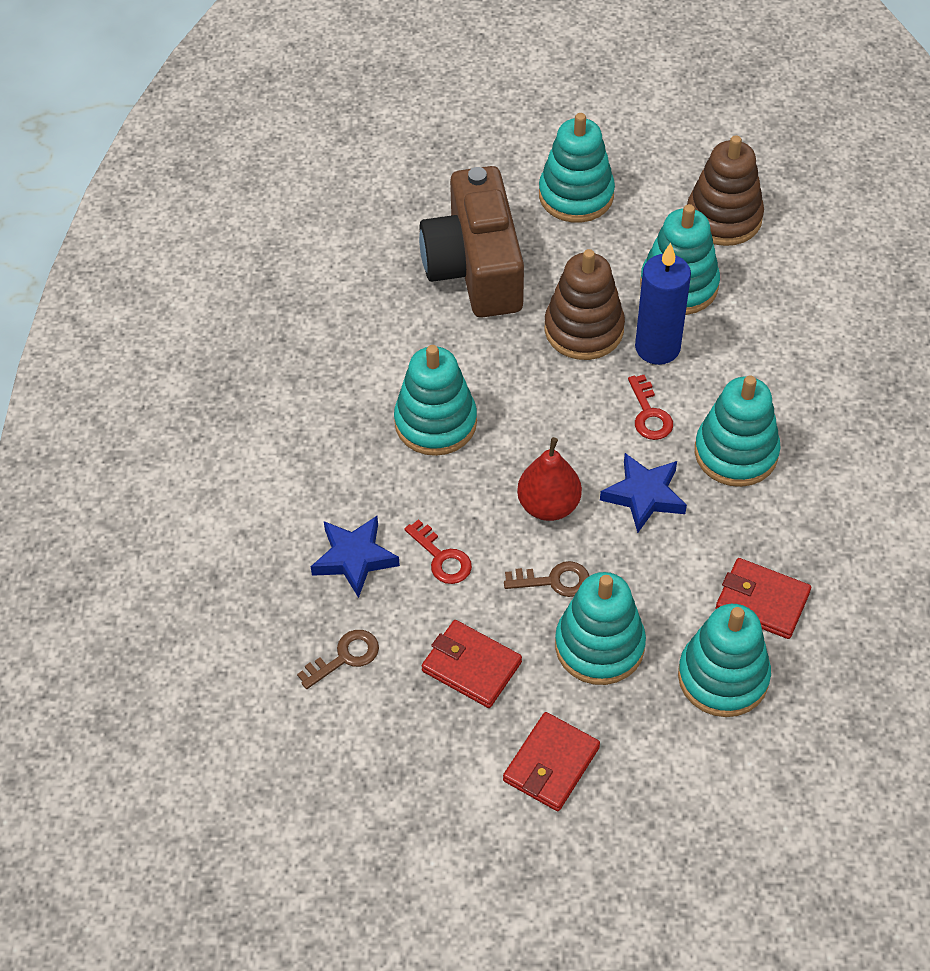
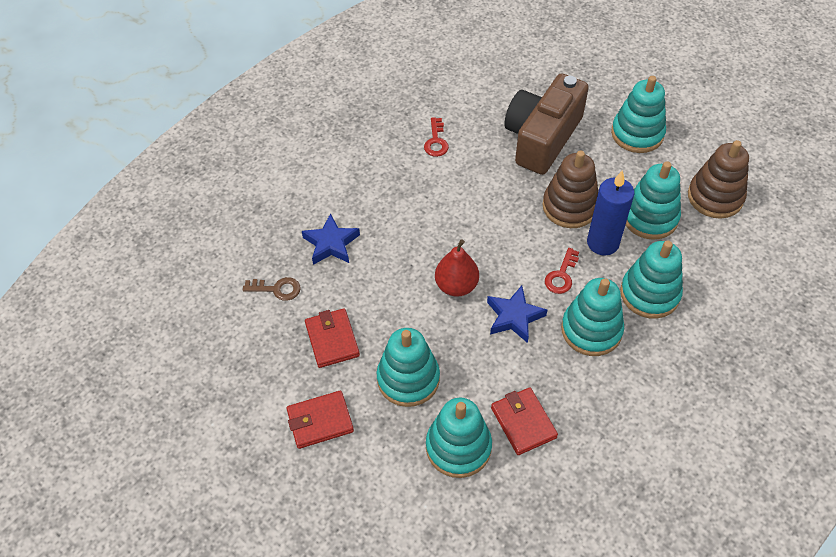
camera: 40 degrees right, 0 degrees up
(435, 422) = (440, 203): turquoise stacking toy -> turquoise stacking toy (649, 294)
(442, 558) = (374, 274): red key -> red key (436, 141)
(554, 581) = (419, 327): brown key -> none

